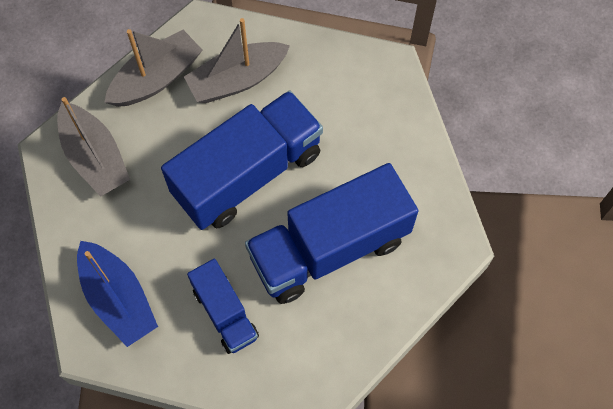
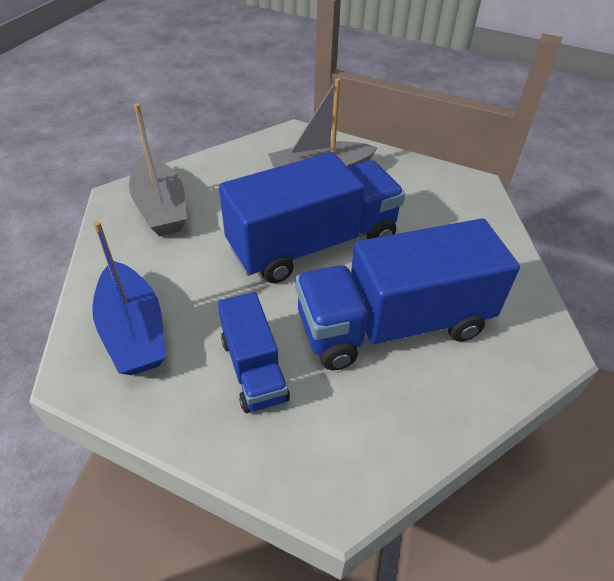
camera: 10 degrees right, 20 degrees down
(156, 78) = (242, 162): grey boat -> none

